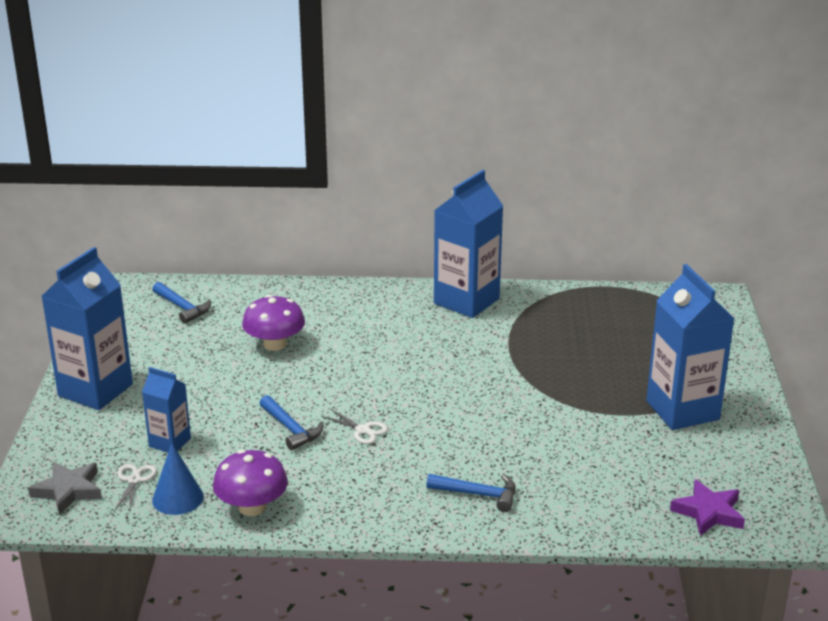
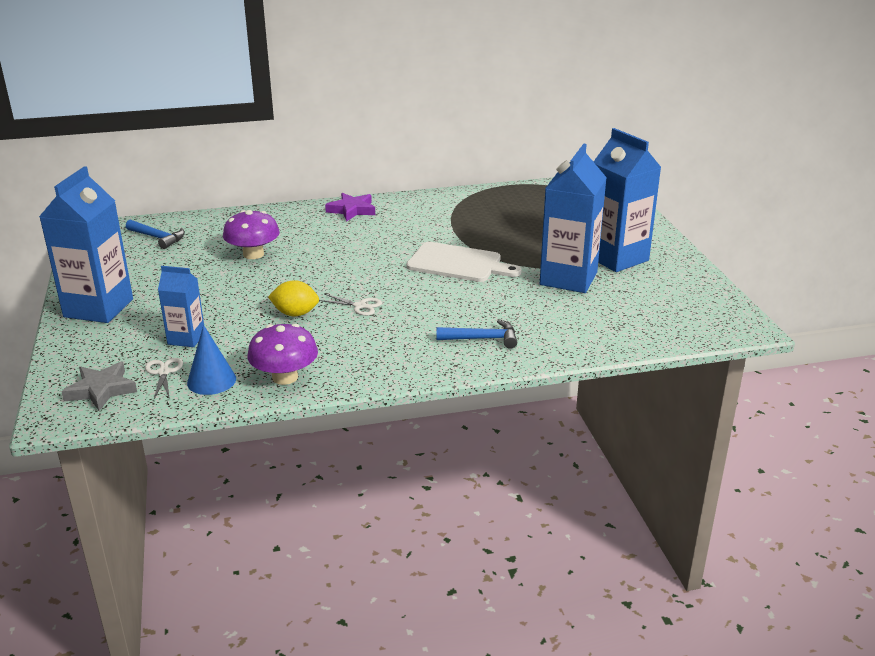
camera: 15 degrees left, 0 degrees up
(291, 429) = (295, 313): blue hammer -> yellow lemon
(466, 301) = (405, 206): blue carton -> blue carton (568, 279)
(493, 390) = (458, 263): none -> white cutting board
(708, 512) = (676, 324): purple star -> purple star (352, 210)

